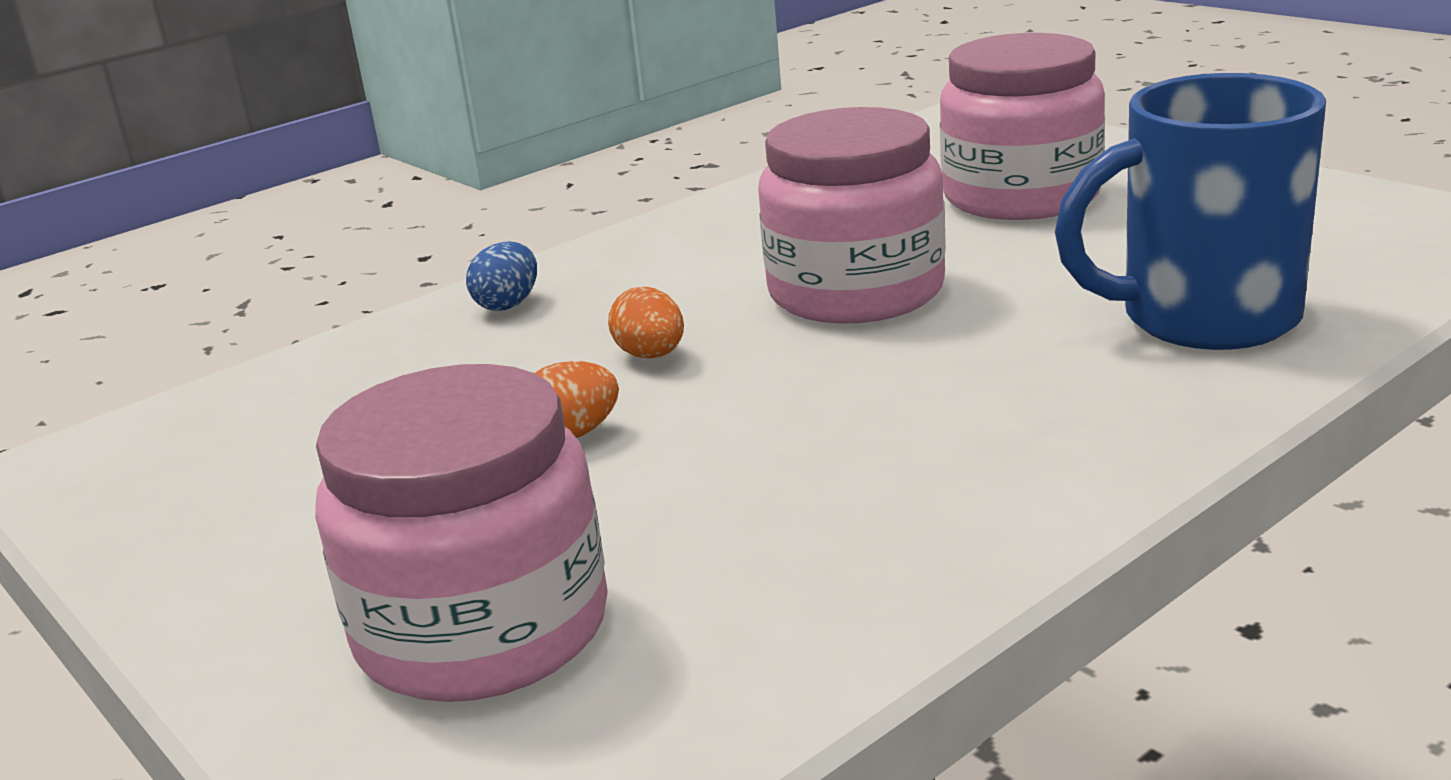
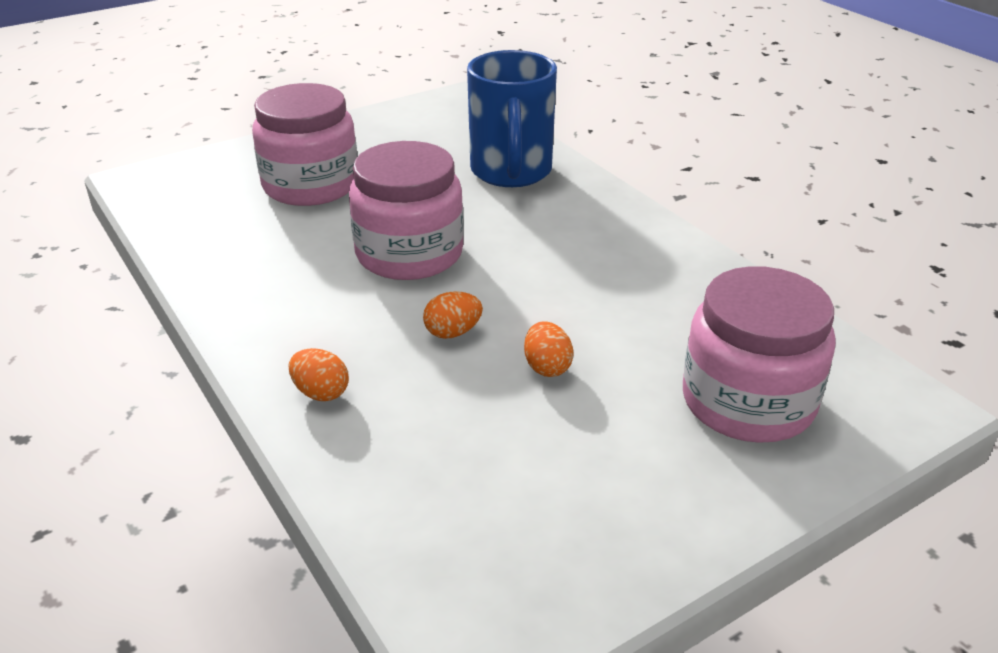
camera: 85 degrees left, 10 degrees up
(508, 304) = (321, 393): blue egg -> orange egg

